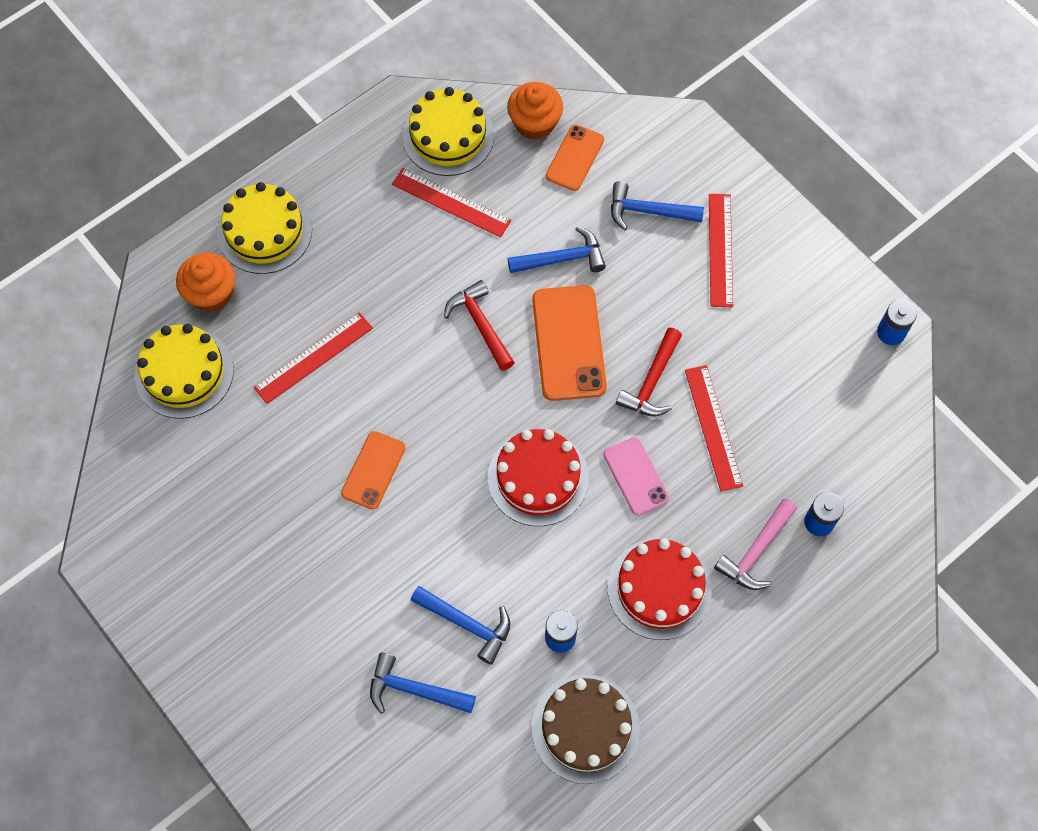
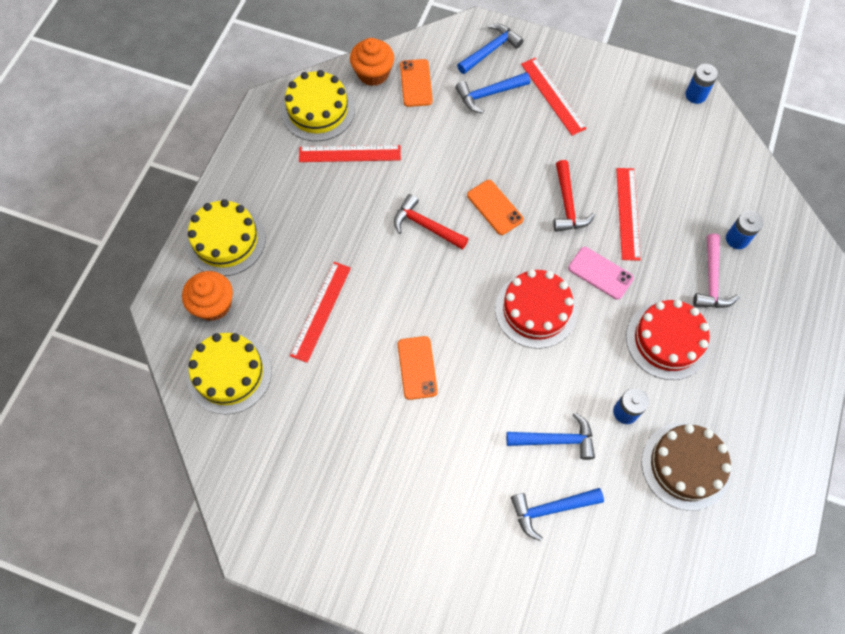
camera: 30 degrees left, 0 degrees up
(562, 259) = (452, 153): blue hammer -> blue hammer (490, 50)
(568, 343) = (494, 207): orange phone -> orange phone, size x0.61
(713, 427) = (628, 213): red ruler -> red ruler turned 45 degrees clockwise

